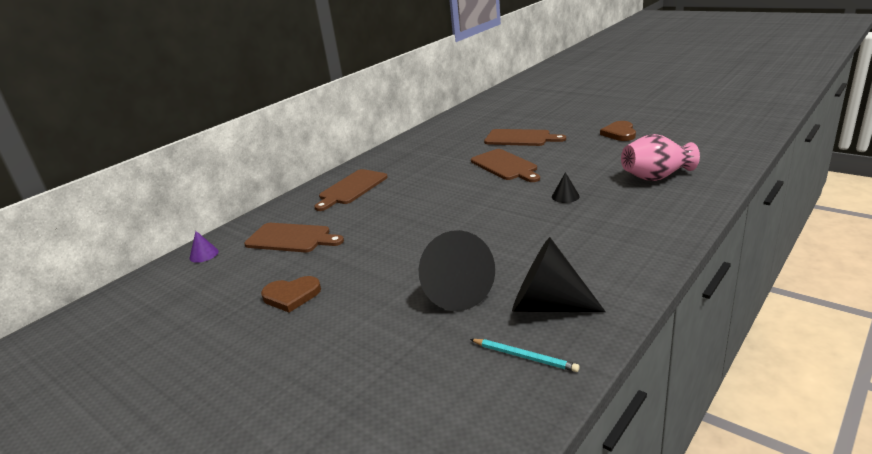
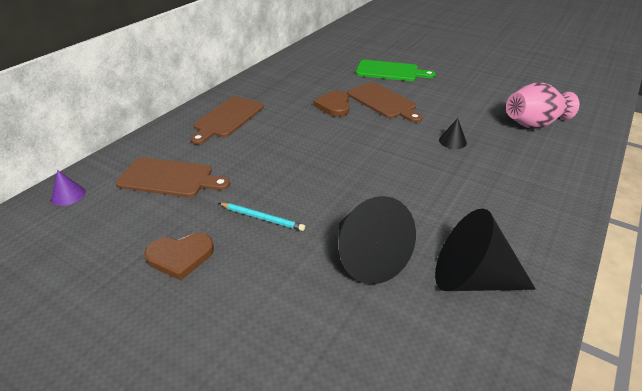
camera: 10 degrees left, 10 degrees up
(520, 138) = (390, 71): brown cutting board -> green cutting board
(524, 357) = (466, 350): turquoise pencil -> turquoise pencil (262, 218)
(619, 133) = (484, 73): brown heart -> brown heart (334, 106)

